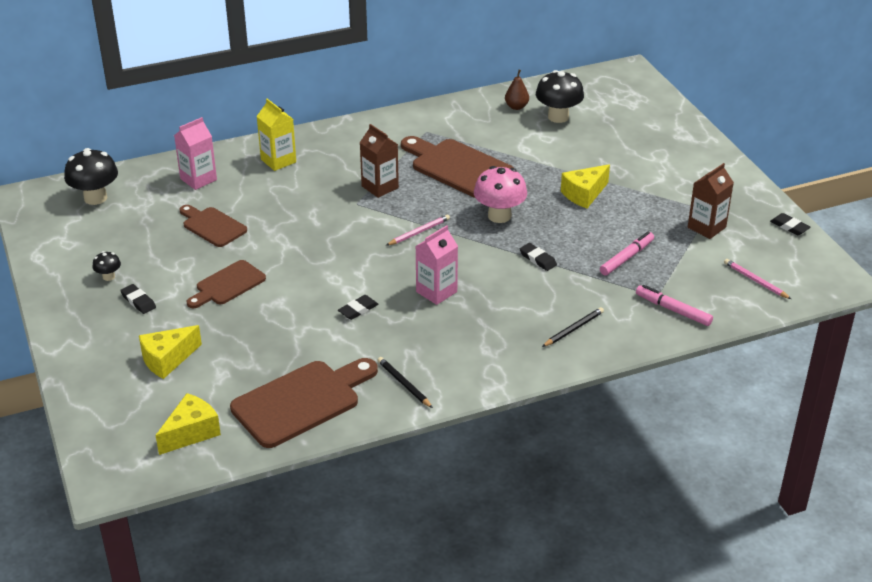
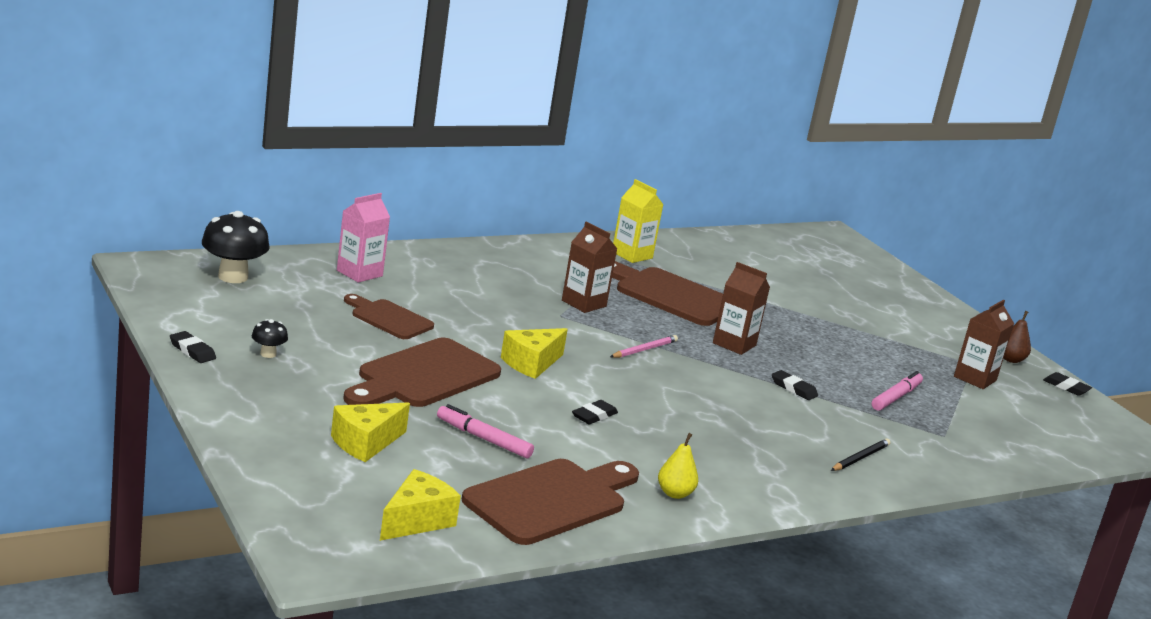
camera: 10 degrees left, 15 degrees down
(138, 301) = (313, 381): black eraser -> black eraser (192, 351)
(227, 285) = (423, 376): brown cutting board -> brown cutting board, size x1.66
(278, 161) = (453, 267): yellow carton -> yellow carton (632, 255)
(404, 384) = (674, 493): black pencil -> yellow pear
(436, 292) = (684, 407): pink carton -> none
(499, 216) = (734, 344): pink mushroom -> brown carton
(516, 107) = (719, 249): brown pear -> brown pear (1011, 359)
(558, 117) = (769, 263): black mushroom -> none
(584, 194) = (825, 335): yellow cheese -> yellow cheese (531, 363)
(673, 310) = (968, 450): pink marker -> pink marker (483, 439)
(755, 281) = (1050, 432): pink pencil -> none

